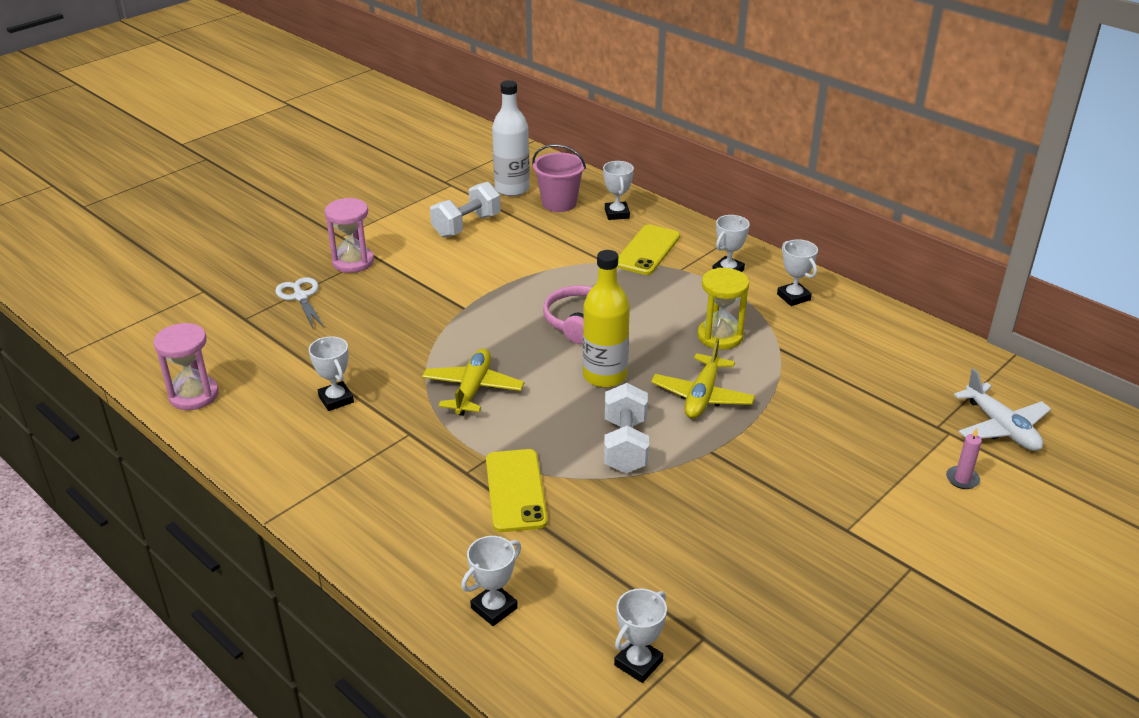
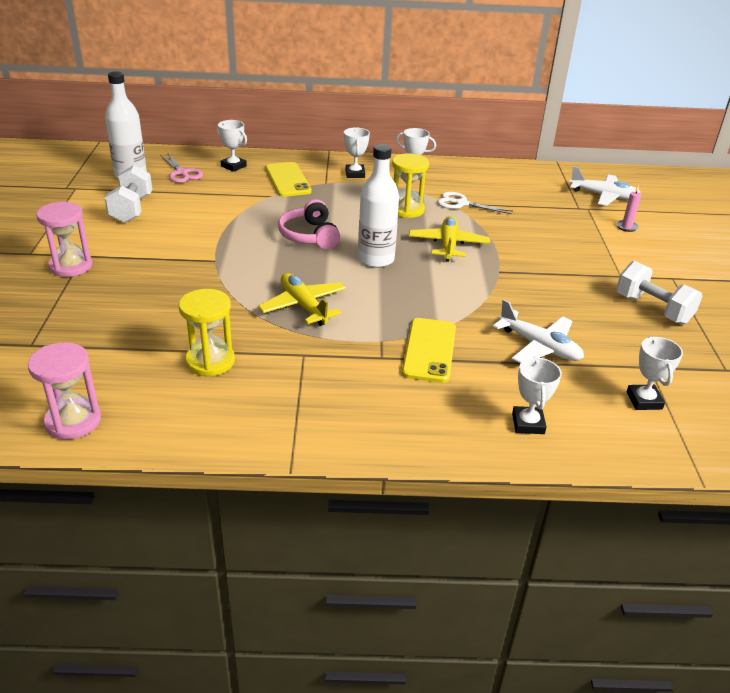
camera: 45 degrees left, 0 degrees up
(301, 297) = (61, 307): white scissors -> white scissors (461, 204)
(336, 399) = (210, 361): white trophy -> yellow hourglass
(516, 490) = (429, 350): yellow phone -> yellow phone turned 60 degrees clockwise
(559, 203) = (182, 173): pink bucket -> pink scissors
(604, 376) = (376, 259): yellow bottle -> white bottle
(623, 548) = (539, 346): none -> white plane
(625, 446) = (450, 292): white dumbbell -> white dumbbell (652, 309)
(702, 396) = (448, 245): yellow plane -> yellow plane turned 150 degrees counterclockwise

